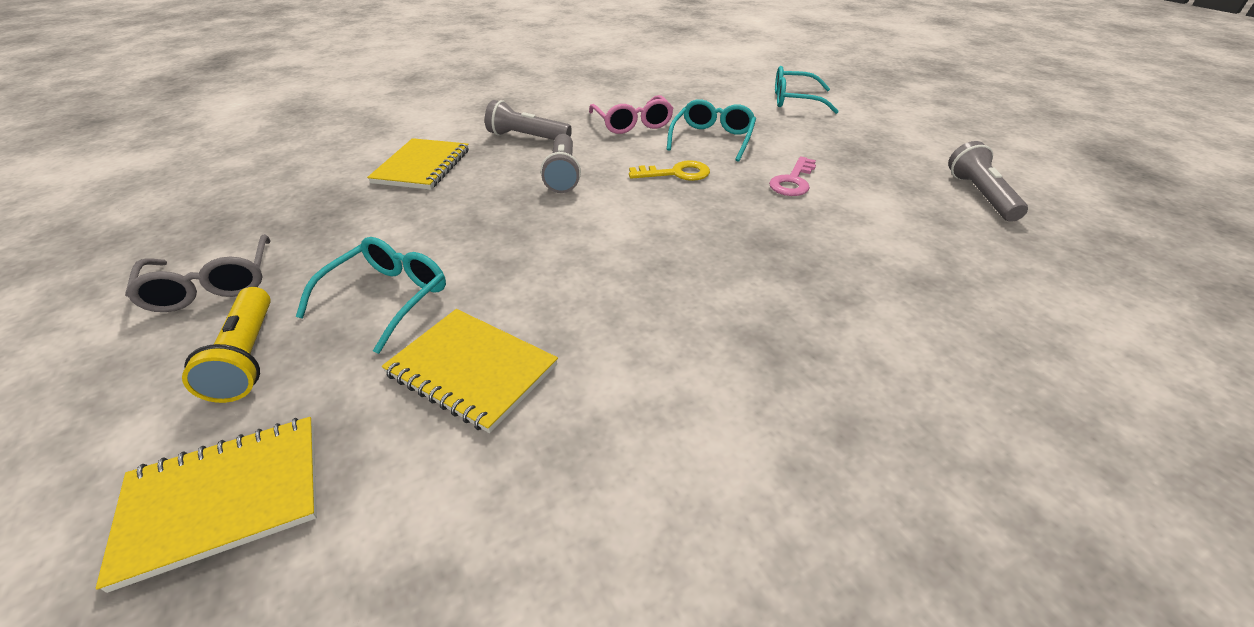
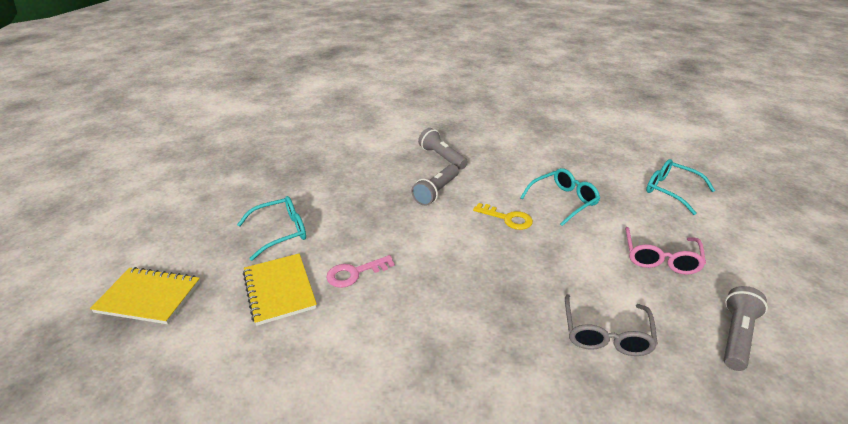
camera: 35 degrees right, 5 degrees down
(212, 285) = (222, 192): grey glasses -> grey glasses (606, 334)
(247, 357) = (205, 236): yellow flashlight -> none
(422, 166) = (367, 158): yellow notebook -> none
(632, 123) = (519, 169): pink glasses -> pink glasses (660, 258)
(793, 181) = (585, 257): pink key -> pink key (355, 273)

